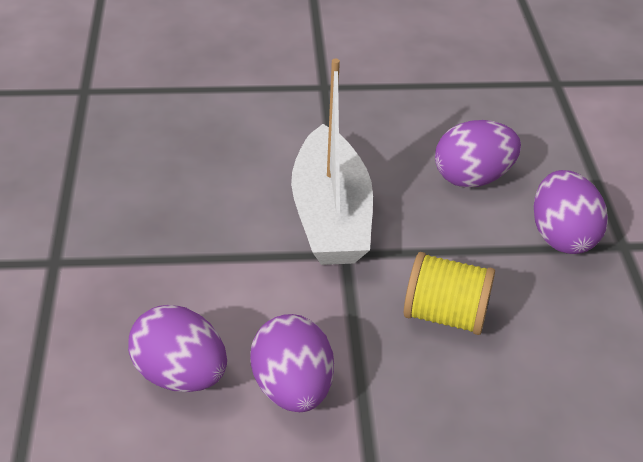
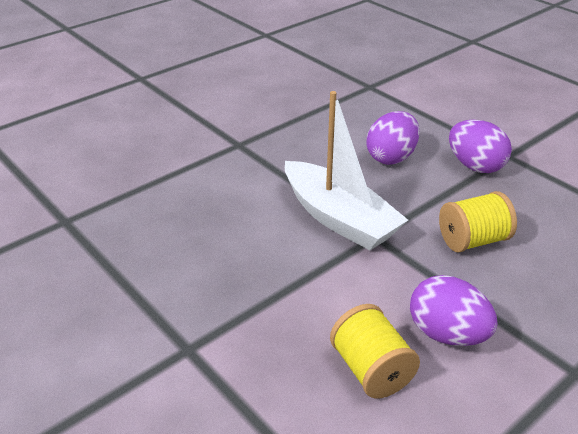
camera: 35 degrees left, 5 degrees down
(180, 375) = (371, 370): purple egg -> yellow spool

